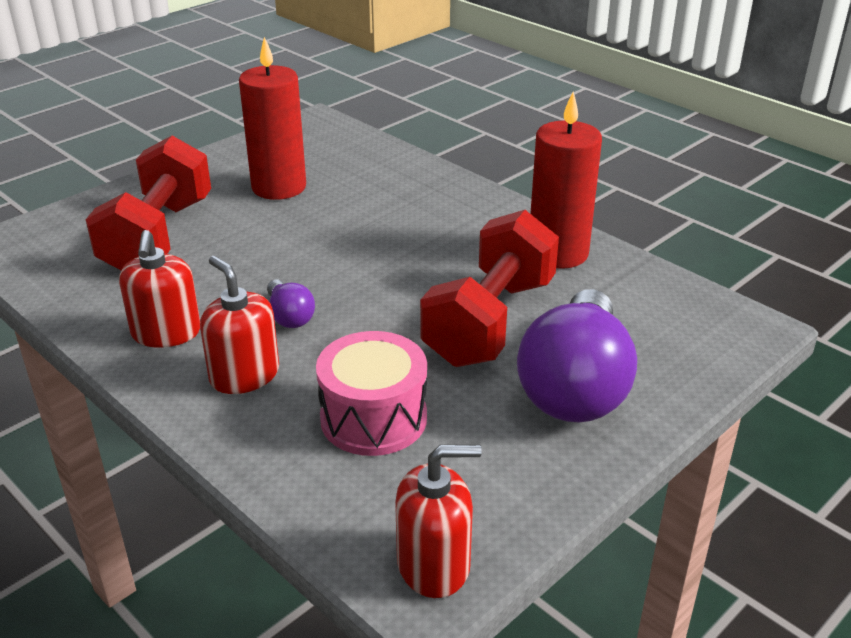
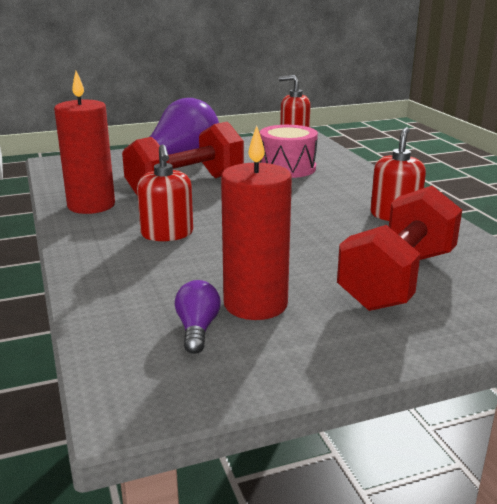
camera: 155 degrees left, 10 degrees down
(244, 375) = (348, 190): red soap dispenser -> red soap dispenser (167, 234)
(289, 316) = (307, 208): purple light bulb -> purple light bulb (197, 329)

